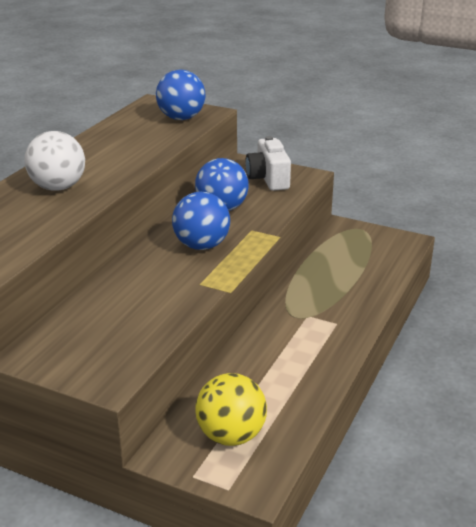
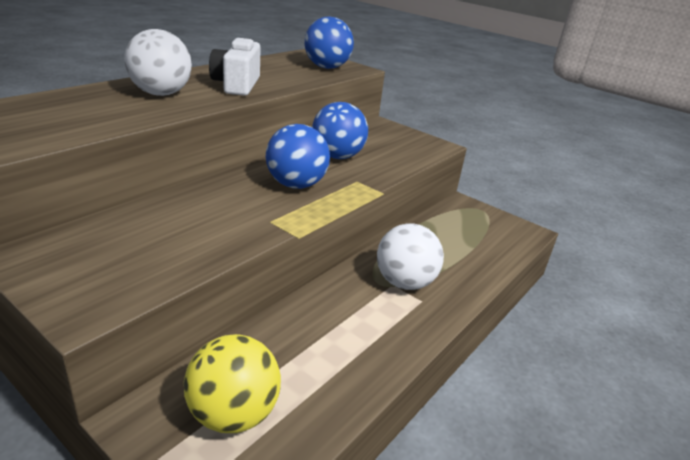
camera: 10 degrees right, 0 degrees up
(268, 179) = (397, 141): white camera -> white camera (237, 85)
(317, 311) = (404, 282): none -> white ball

